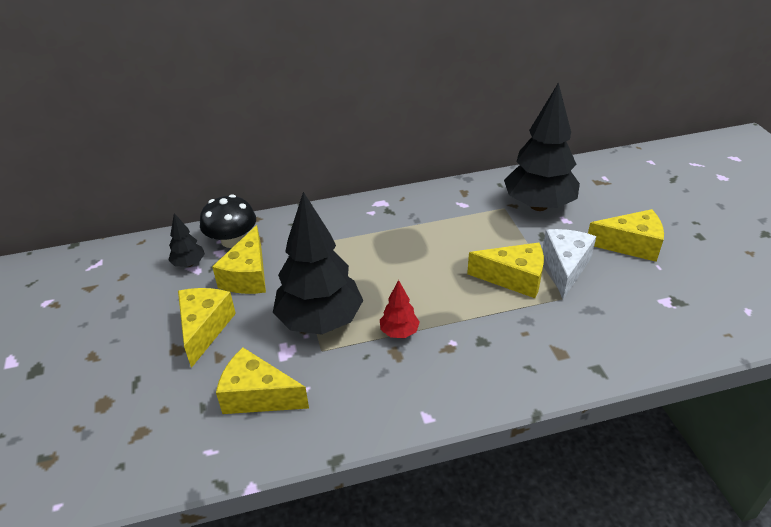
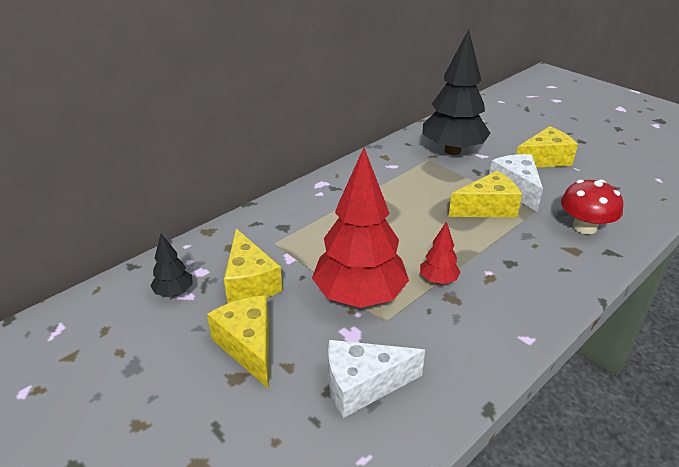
camera: 30 degrees left, 5 degrees down
(232, 240) = (203, 256): black mushroom -> none
(257, 396) = (363, 385): yellow cheese -> white cheese
(320, 321) = (359, 297): black tree -> red tree
(598, 333) = (584, 227): none -> red mushroom

